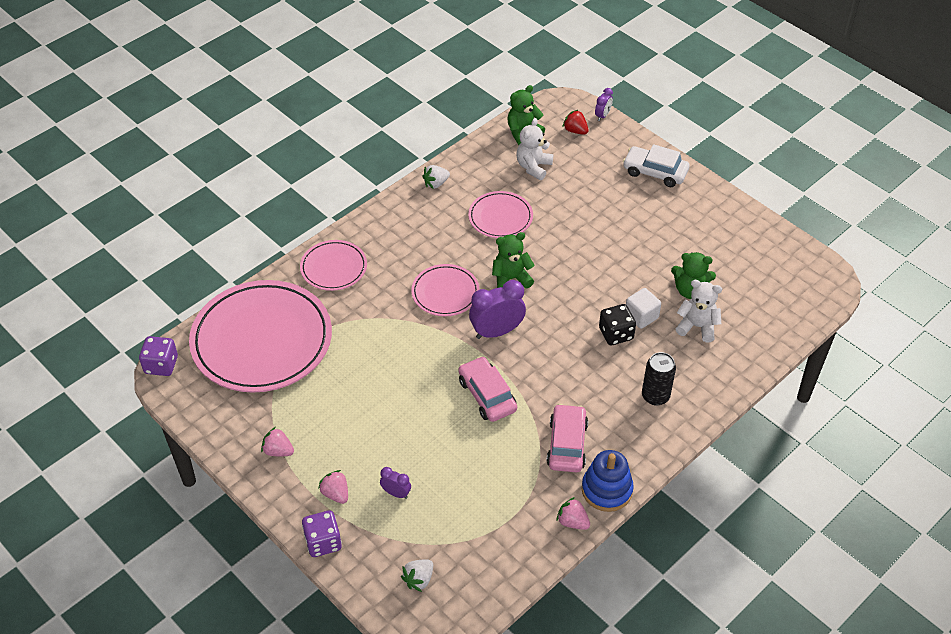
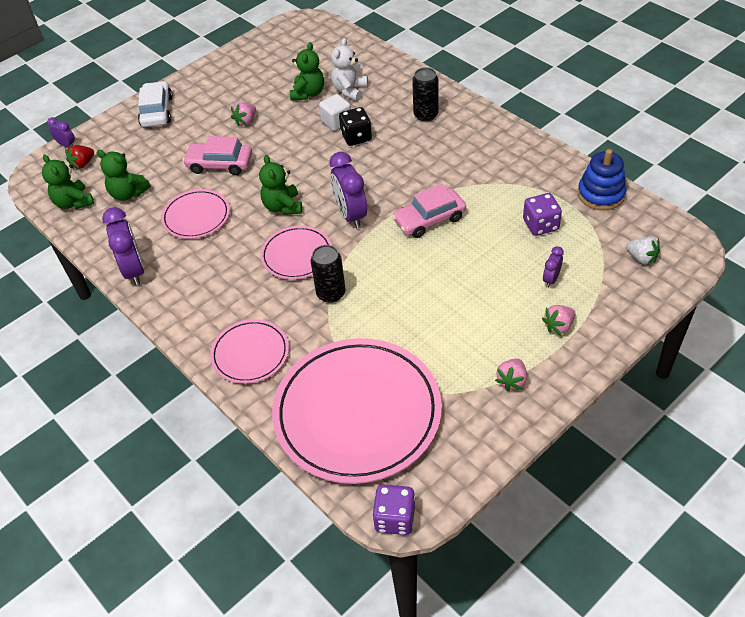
camera: 85 degrees left, 0 degrees up
(323, 542) = (617, 331): purple dice -> purple dice (540, 225)
(395, 319) = (331, 293): none -> black can
(436, 183) = (134, 270): white strawberry -> purple clock
(533, 167) = (128, 193): white teddy bear -> green teddy bear
(567, 444) = (481, 166): pink car -> pink car (220, 164)
(572, 522) = (562, 162): pink strawberry -> pink strawberry (246, 121)
(606, 490) = (526, 143): blue stacking toy -> blue stacking toy (601, 194)
(655, 172) = (157, 111): white car -> white car turned 150 degrees clockwise

